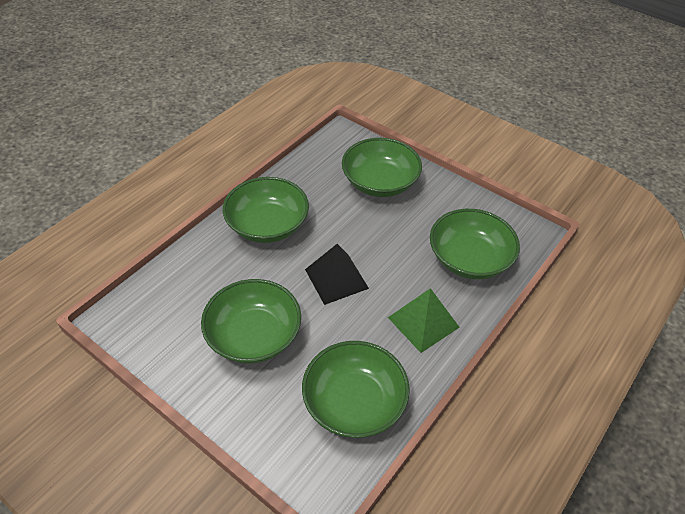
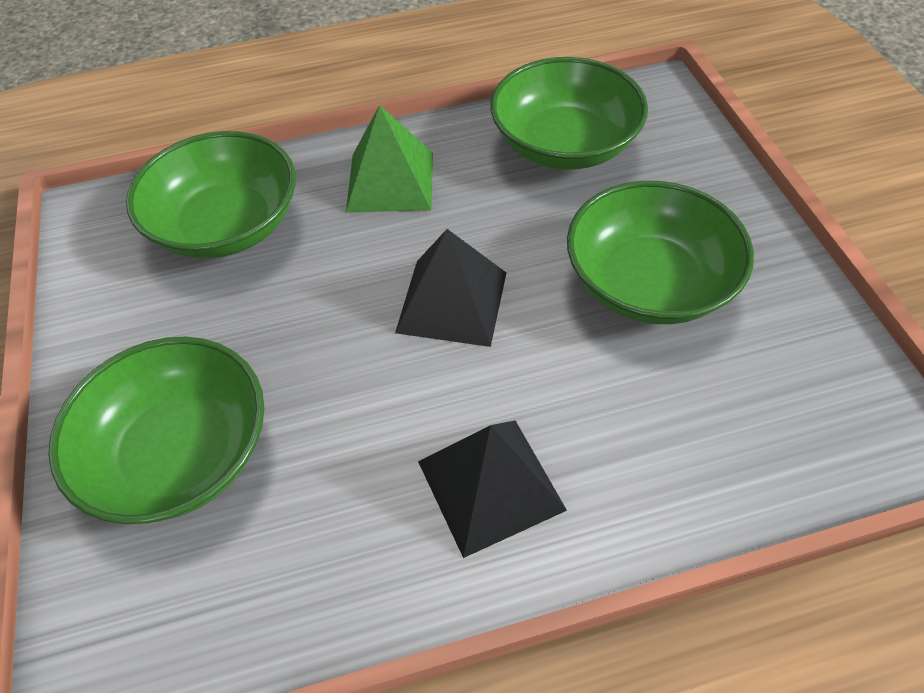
camera: 140 degrees left, 5 degrees up
(267, 225) = (490, 485): green bowl -> black pyramid

